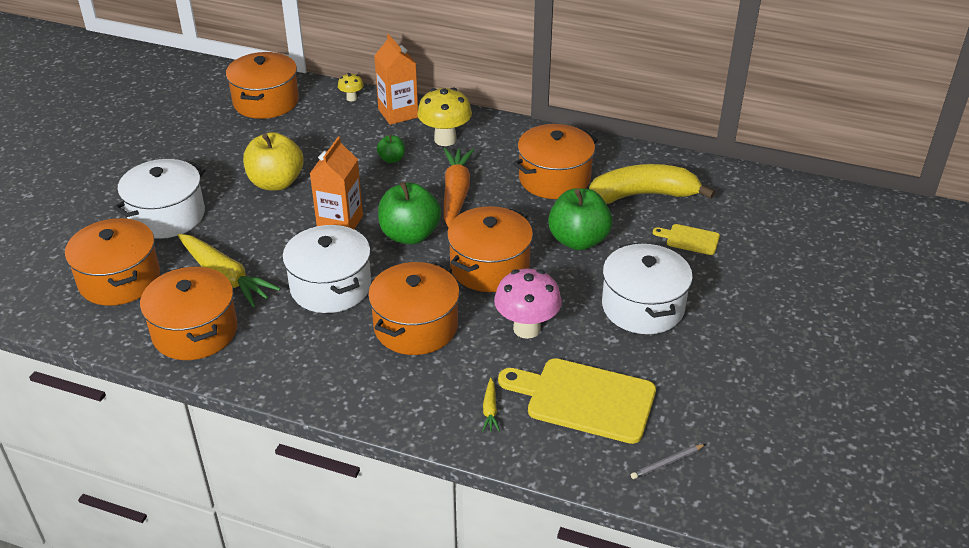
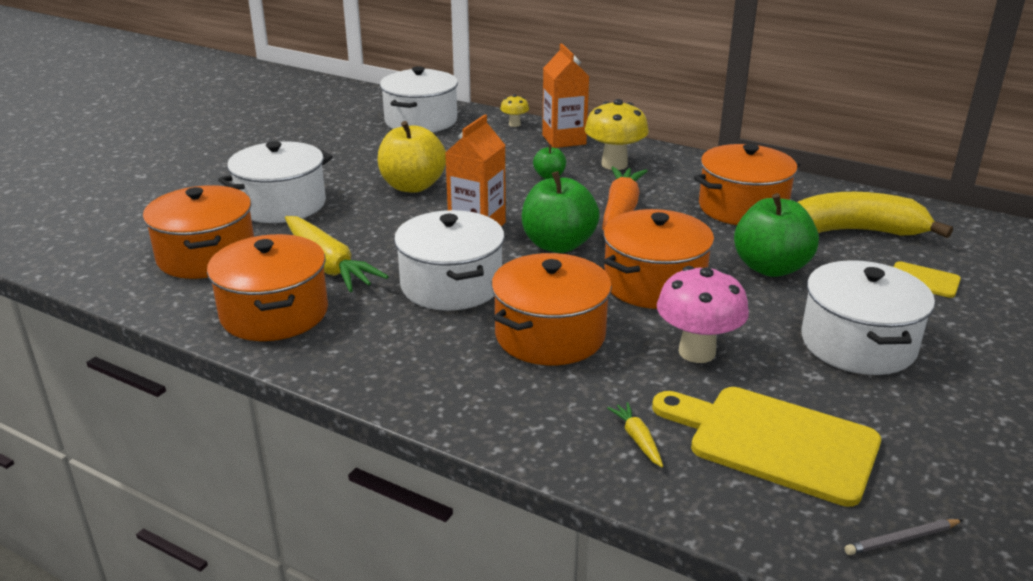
camera: 10 degrees right, 10 degrees down
(266, 102) = (421, 121): orange pot -> white pot
(490, 410) = (637, 439): yellow carrot -> yellow carrot turned 150 degrees clockwise

